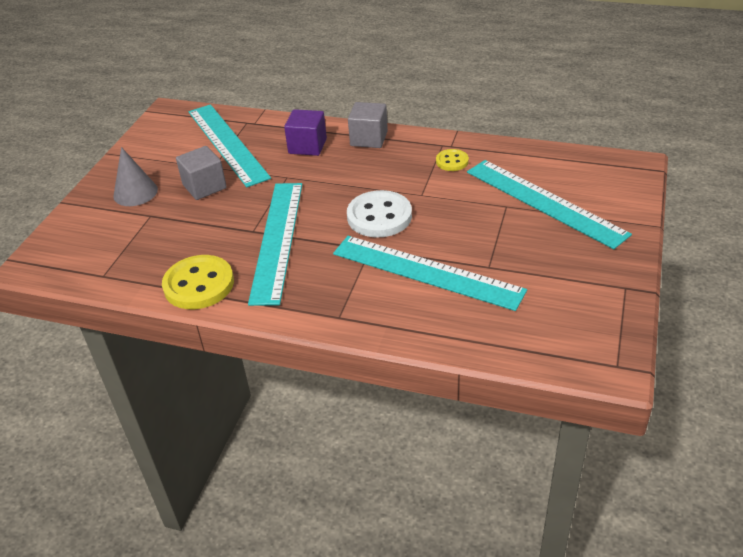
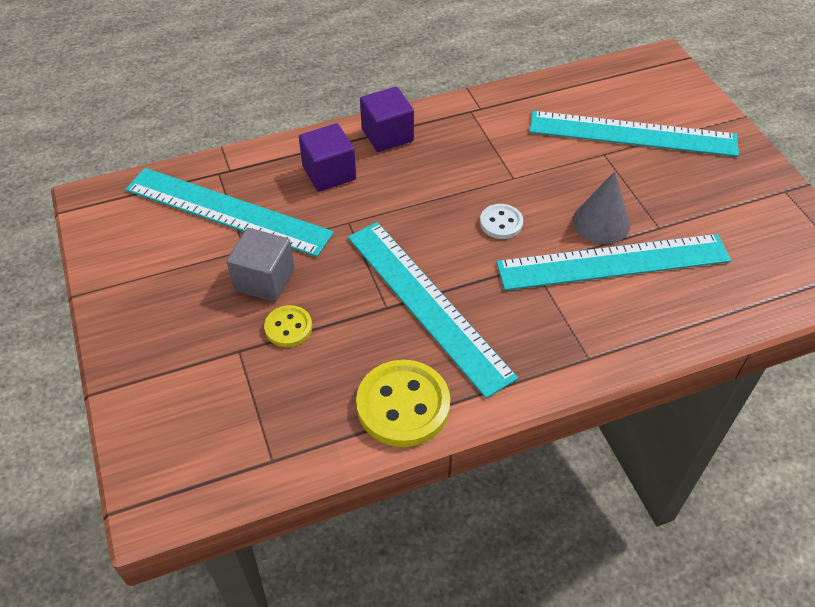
camera: 40 degrees left, 10 degrees up
(135, 192) = (183, 330): grey cone -> grey cone (601, 223)
(369, 139) = (387, 135): grey cube -> purple cube
(379, 216) = (501, 223): white button -> white button, size x0.54
(452, 161) = (501, 126): yellow button -> yellow button (288, 327)

